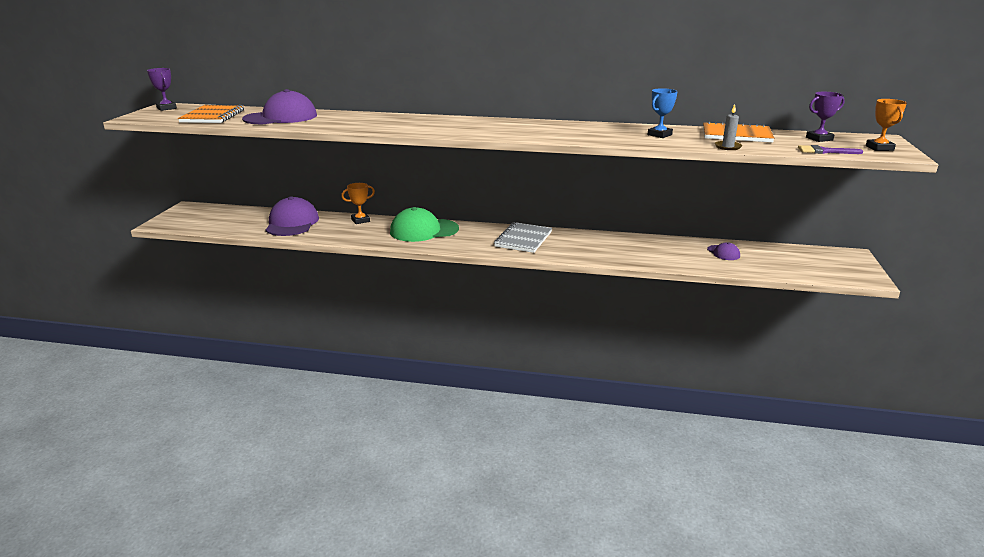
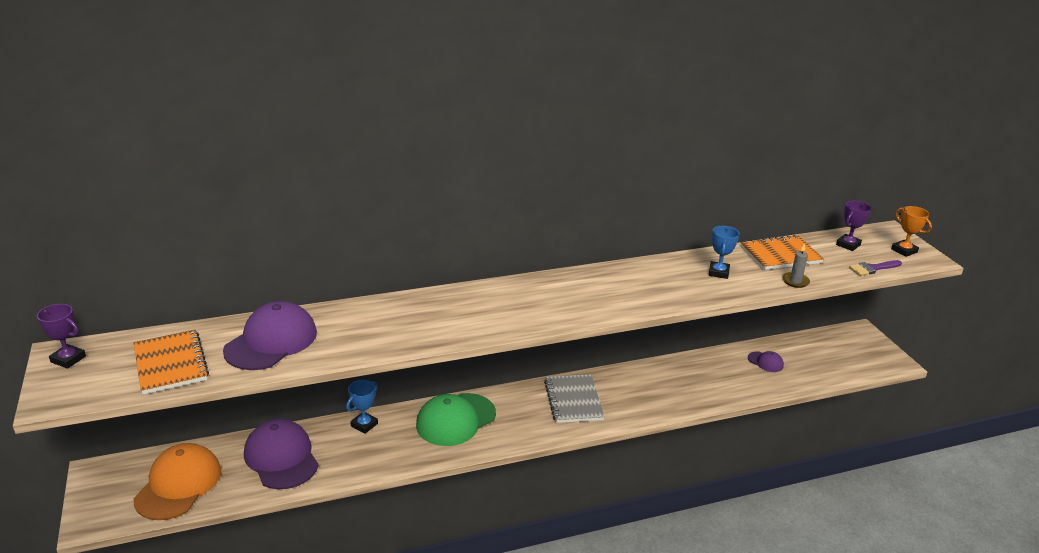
camera: 30 degrees left, 5 degrees up
(222, 221) = (178, 485): none -> orange cap
(360, 220) = (364, 425): orange trophy -> blue trophy

